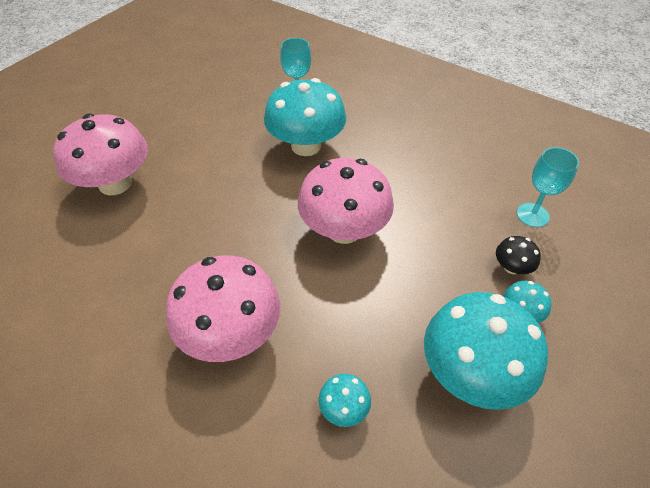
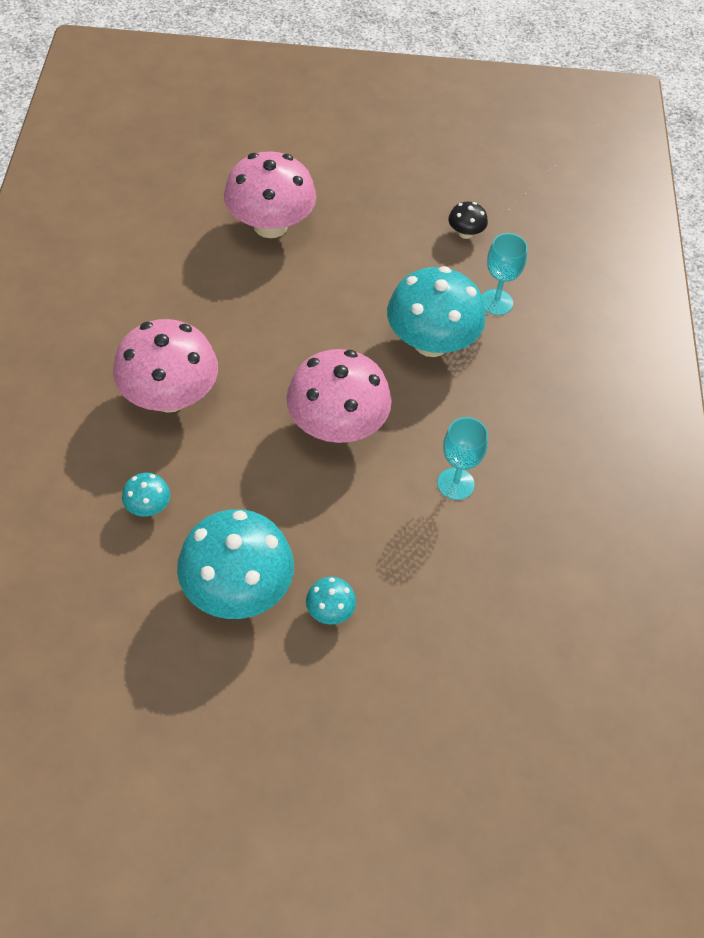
camera: 55 degrees right, 5 degrees up
(512, 267) = (385, 588): black mushroom -> black mushroom (465, 233)
(532, 215) = (477, 587): turquoise goblet -> turquoise goblet (455, 484)

